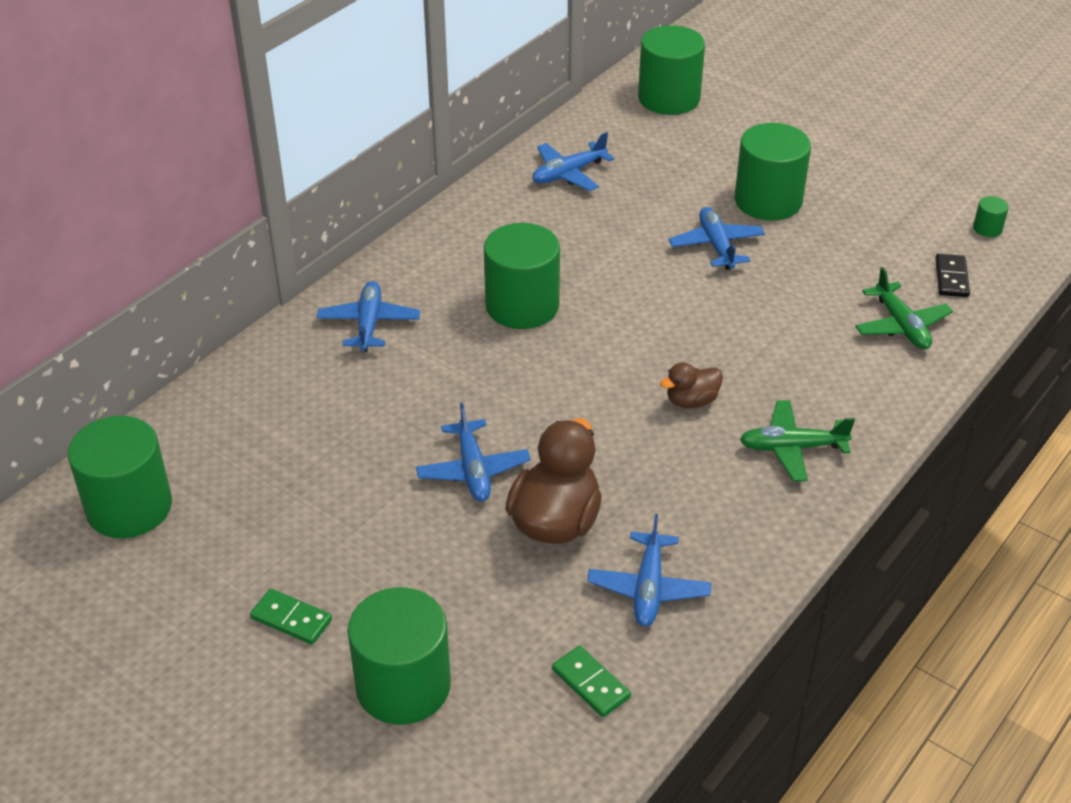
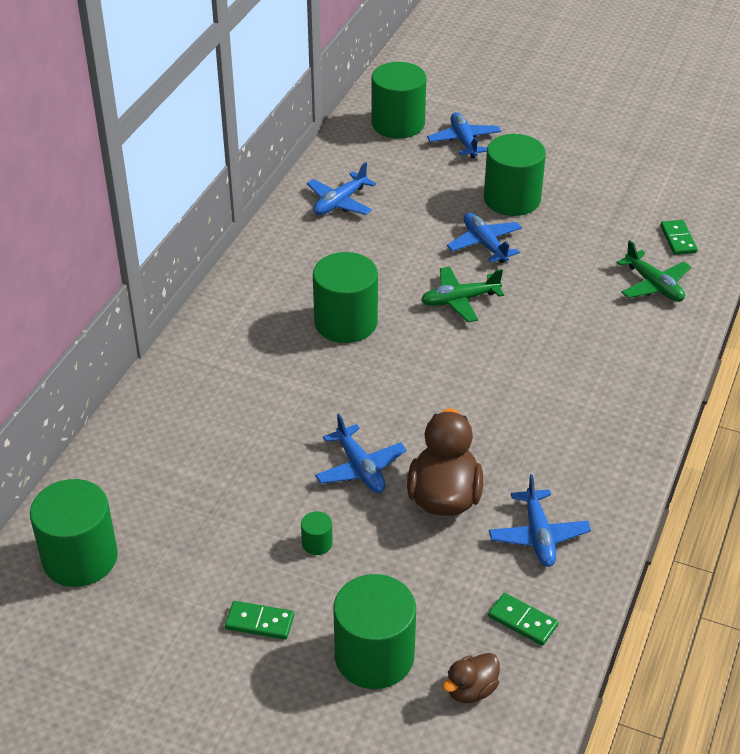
camera: 15 degrees left, 0 degrees up
(369, 324) = (222, 361): blue plane -> blue plane (464, 141)
(691, 401) = (514, 377): brown duck -> brown duck (471, 690)
(792, 448) = (607, 400): green plane -> green plane (460, 300)
(951, 278) = (678, 239): black domino -> green domino
(987, 228) = (691, 194): green cylinder -> green cylinder (317, 543)

